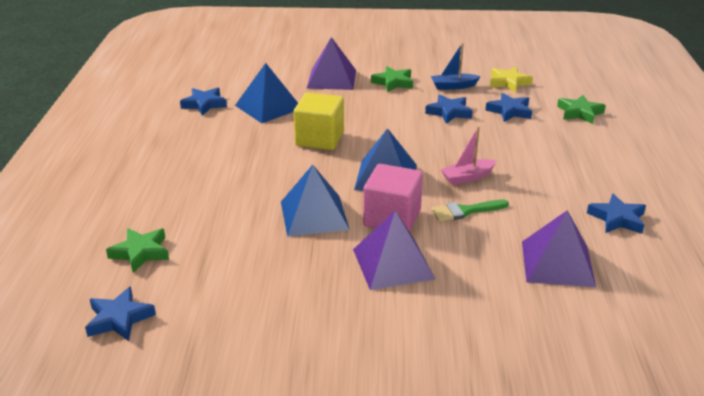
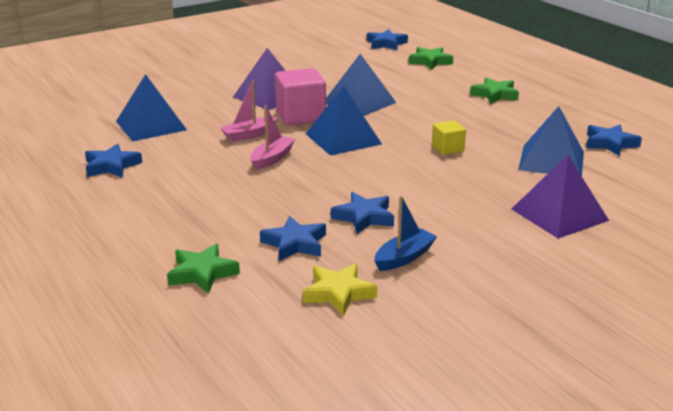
camera: 145 degrees right, 5 degrees down
(319, 139) = (447, 149): yellow cube -> yellow cube, size x0.55
(393, 82) = (483, 236): green star -> green star (495, 95)
(465, 211) = (249, 135): green brush -> pink boat
(557, 263) = (151, 125): purple pyramid -> blue pyramid

